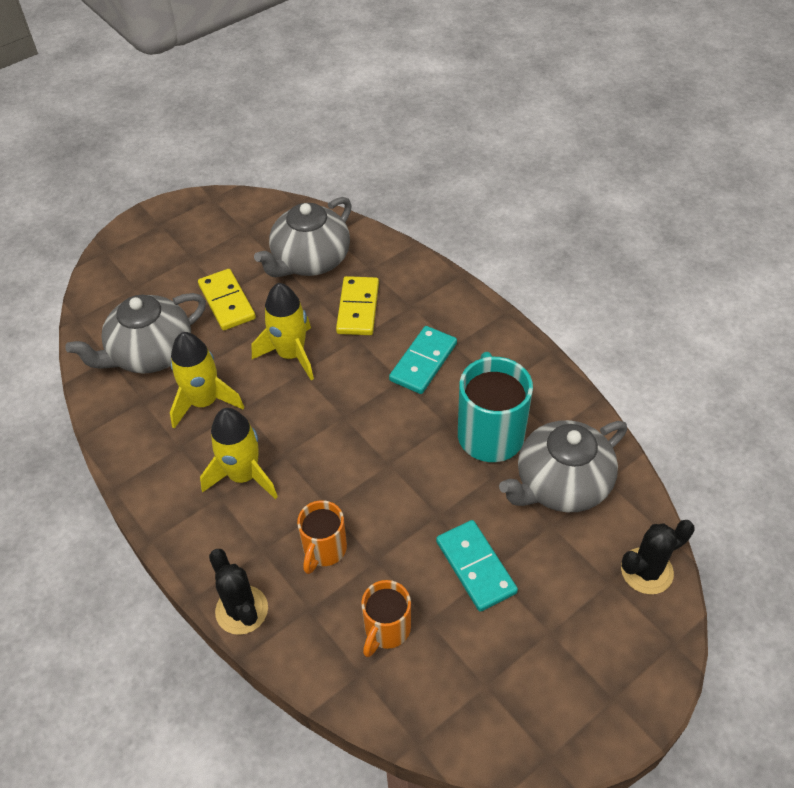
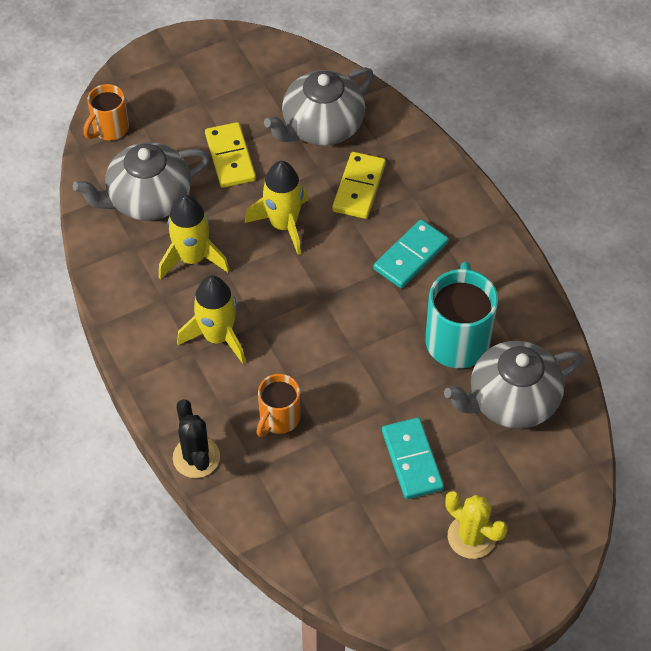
camera: 10 degrees right, 5 degrees up
(386, 629) = (319, 498): orange mug -> orange mug (110, 129)
(561, 639) = (471, 536): none -> yellow cactus
(646, 571) = (567, 493): black cactus -> none

